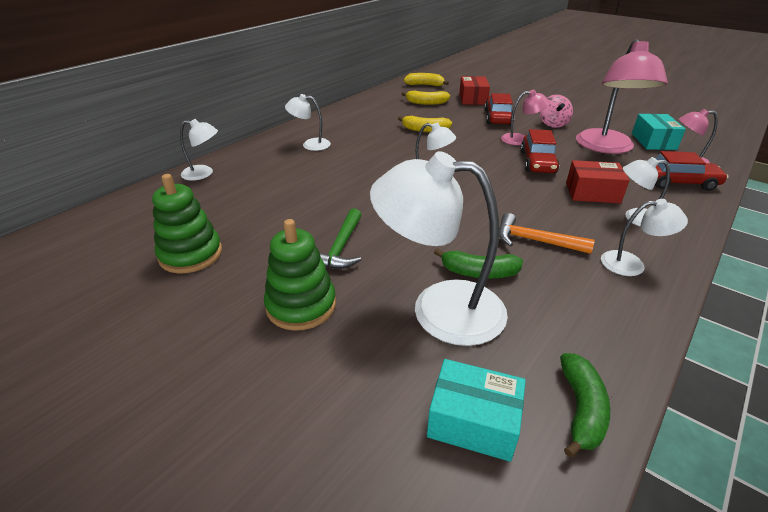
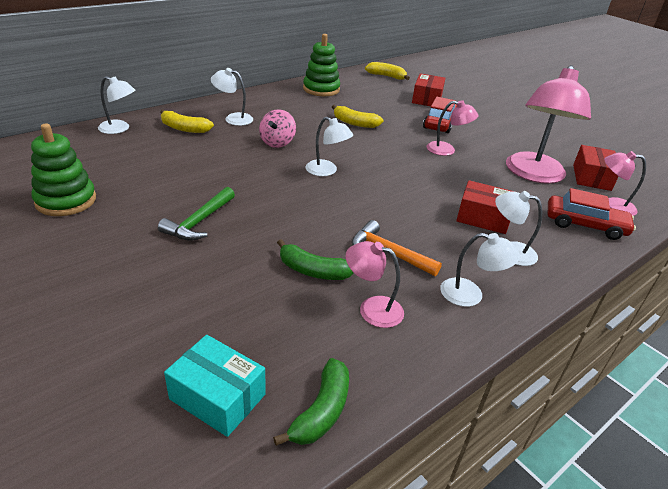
camera: 10 degrees right, 0 degrees up
(301, 305) = (132, 265): green stacking toy -> green stacking toy (321, 89)
(426, 103) = (375, 95): yellow banana -> yellow banana (184, 128)
(439, 308) = (253, 295): white lamp -> none
(537, 162) = (448, 176): red car -> none
(553, 124) = (493, 140): pink spinning top -> pink spinning top (277, 143)
(556, 296) = (372, 308): none -> pink lamp
(653, 141) = (591, 177): turquoise box -> red box

